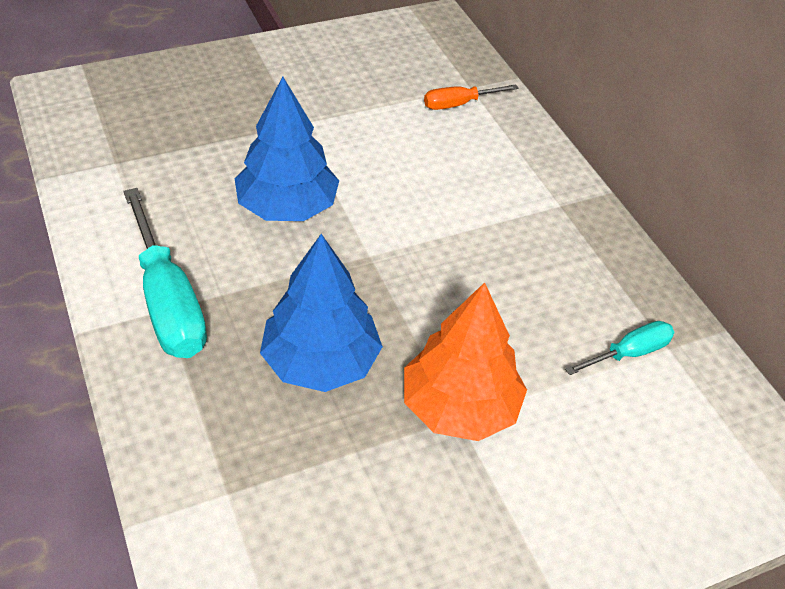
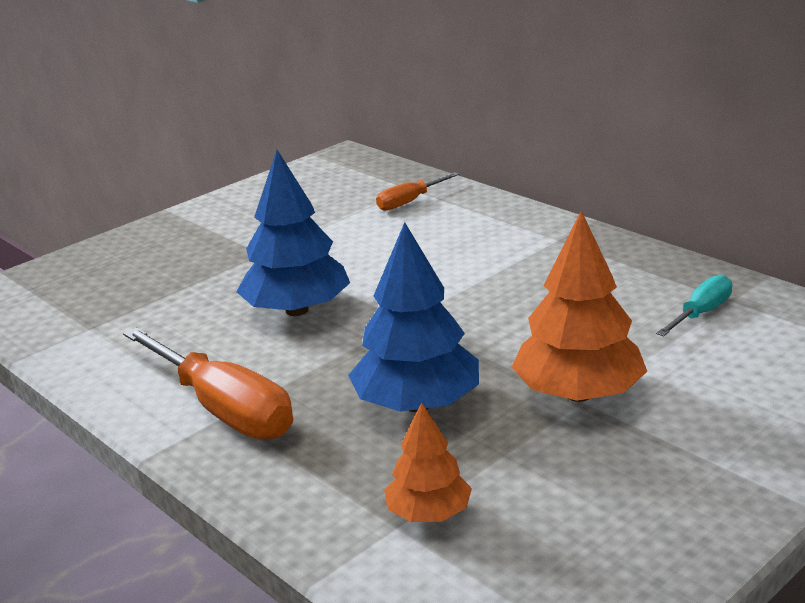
camera: 15 degrees left, 20 degrees down
(167, 301) = (223, 409): turquoise screwdriver -> orange screwdriver
(259, 490) = (429, 513): none -> orange tree

